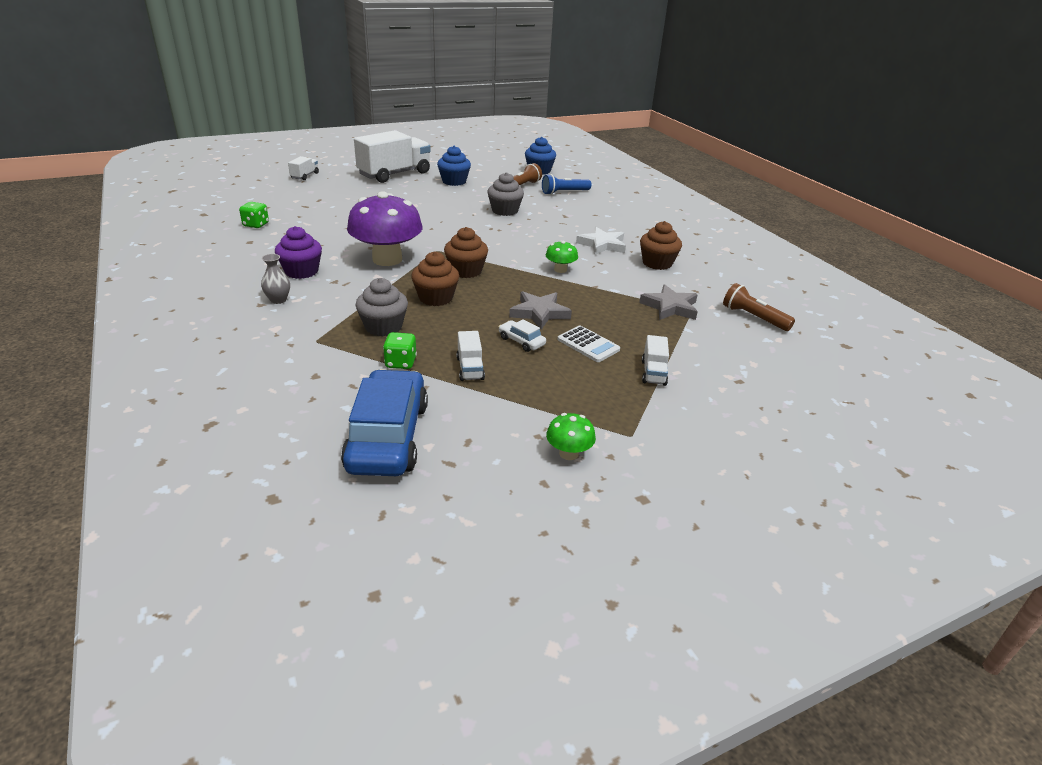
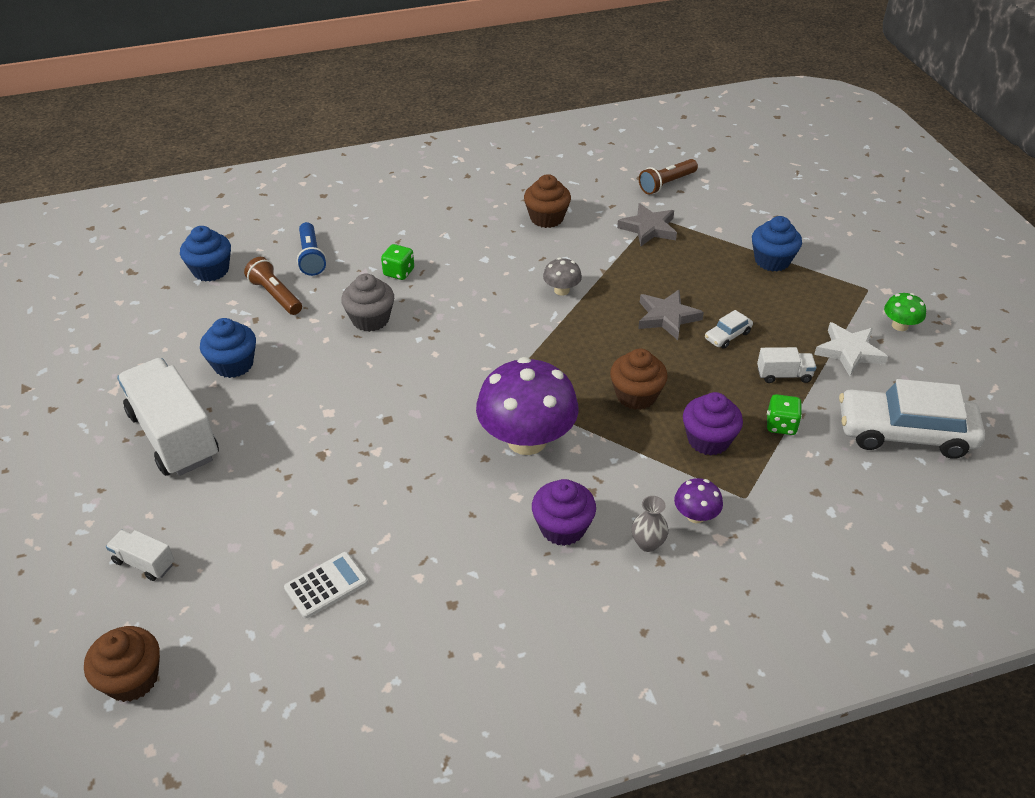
camera: 80 degrees left, 10 degrees up
(256, 225) = (382, 605): green dice -> green dice (399, 272)
(301, 319) = (695, 515): none -> purple mushroom
(383, 327) = (708, 440): grey cupcake -> purple cupcake
(388, 436) = (905, 433): blue car -> white car
(466, 271) = (564, 367): brown cupcake -> brown cupcake (132, 679)
(560, 269) = (561, 290): green mushroom -> grey mushroom
(588, 344) = (728, 292): white calculator -> white calculator (326, 585)
(602, 245) = (494, 249): white star -> white star (849, 352)
(653, 372) = (772, 261): white truck -> blue cupcake

